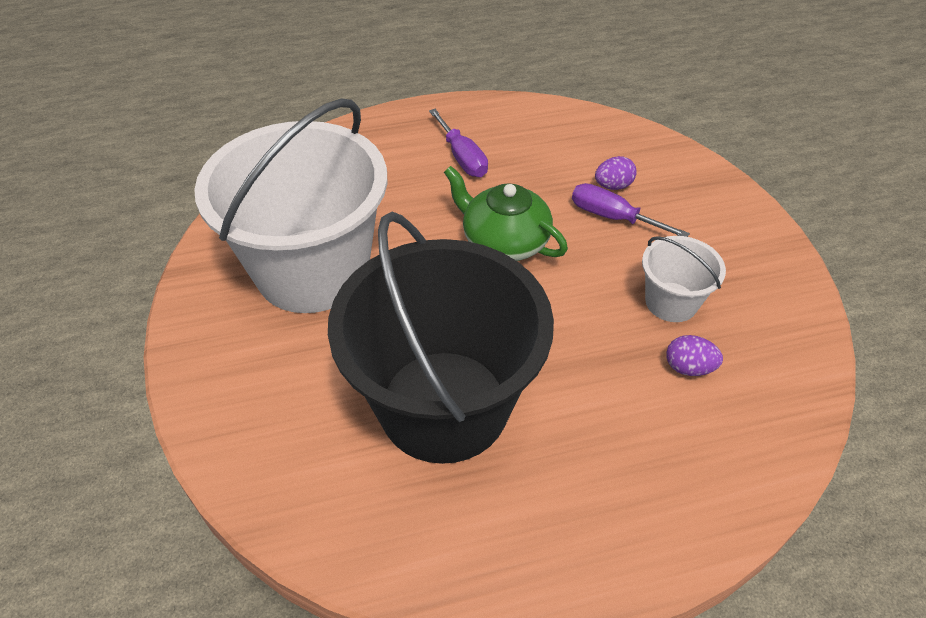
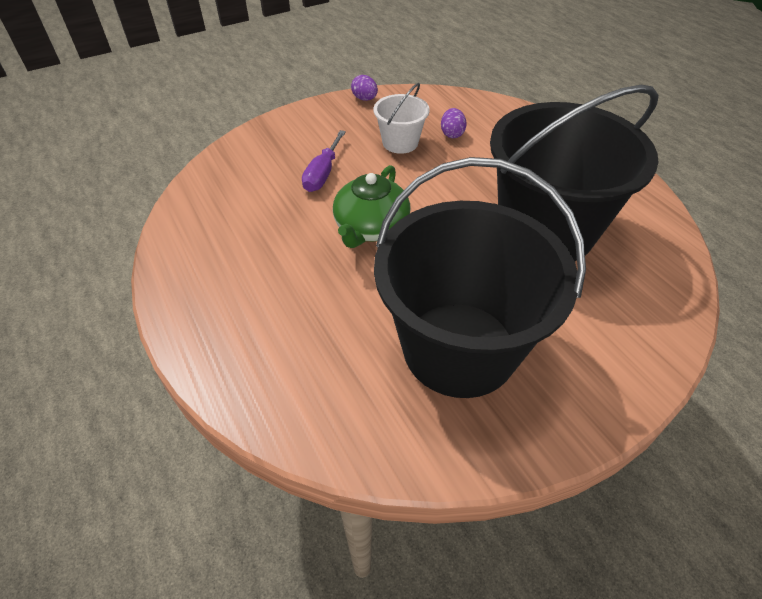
camera: 105 degrees left, 0 degrees up
(312, 270) = (459, 348): white bucket -> black bucket
(462, 157) = (261, 275): purple screwdriver -> none
(613, 186) = (283, 177): purple egg -> purple egg (364, 99)

